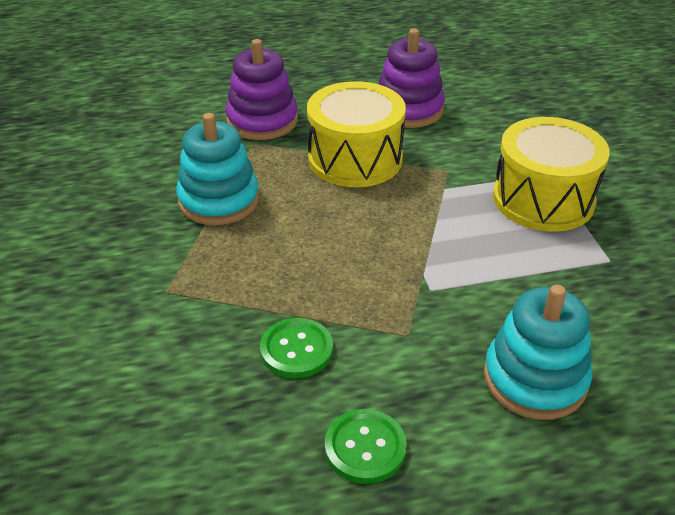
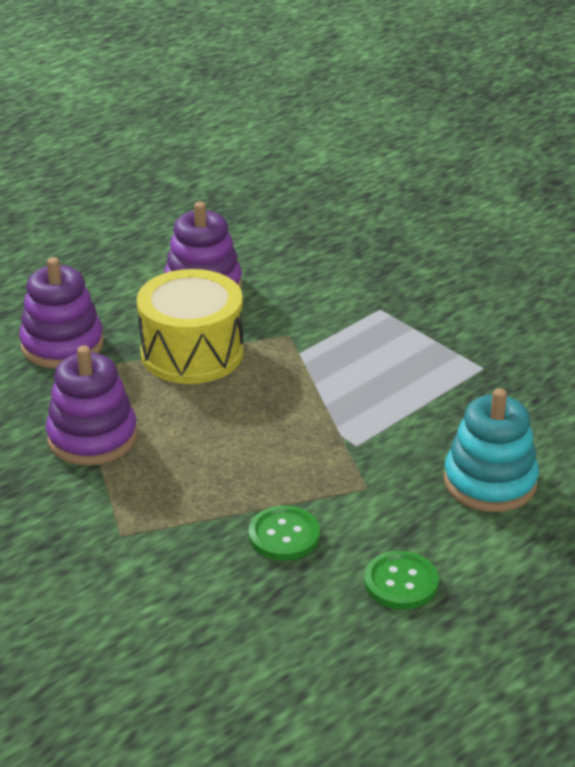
camera: 30 degrees left, 5 degrees down
(219, 200) = (92, 437): turquoise stacking toy -> purple stacking toy
(543, 199) = (392, 333): yellow drum -> none

